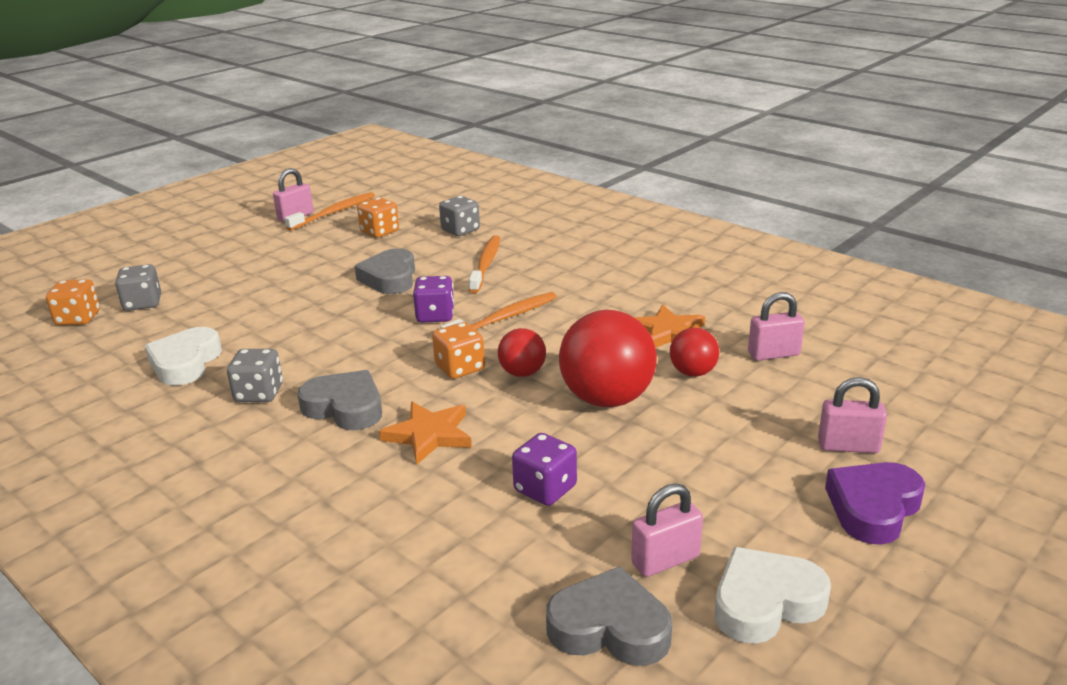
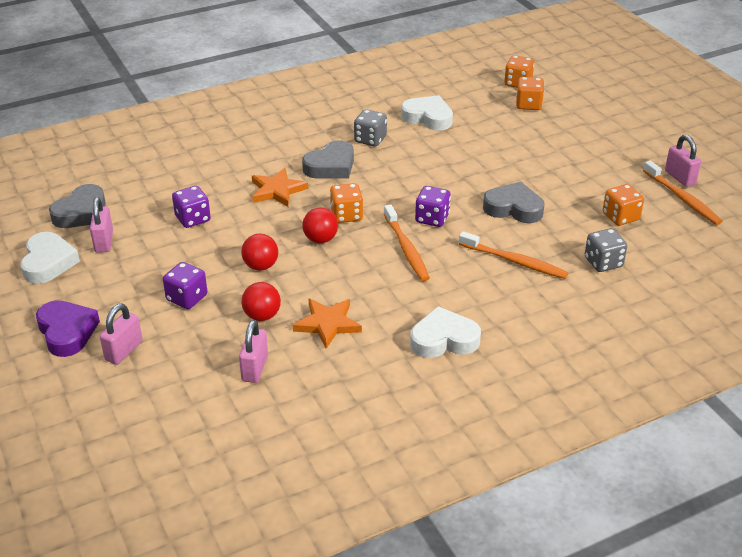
camera: 110 degrees right, 10 degrees up
(143, 303) = (528, 105): grey dice -> orange dice
(607, 399) = (261, 266): red ball -> red ball, size x0.53
(632, 275) = (443, 339): none -> white heart
(714, 433) = (187, 298): none -> purple dice

